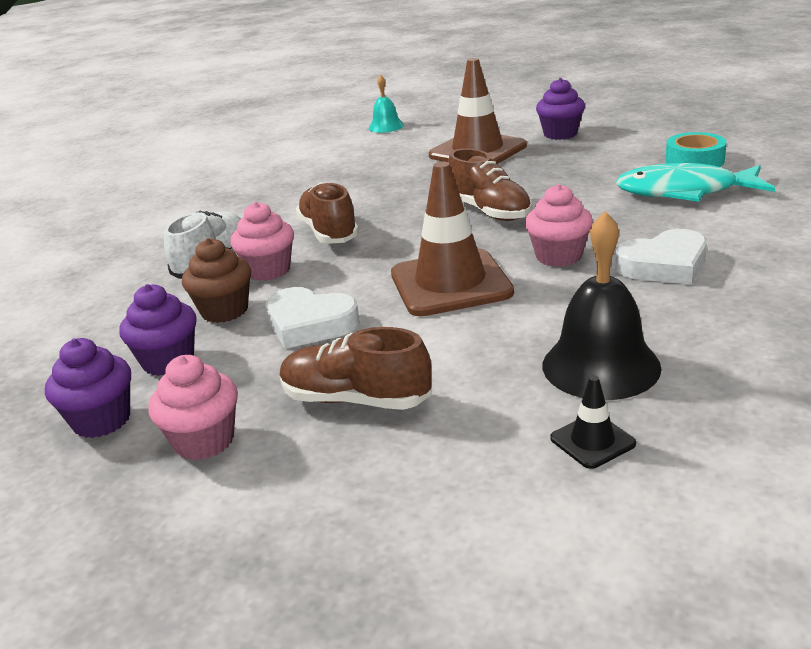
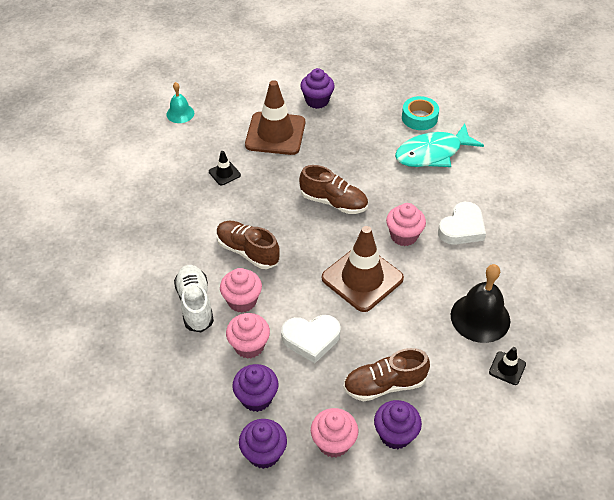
camera: 35 degrees left, 20 degrees up
(224, 311) = (249, 346): brown cupcake -> pink cupcake
(305, 463) = (395, 435): none -> purple cupcake
(380, 171) = (224, 173): none -> black traffic cone

